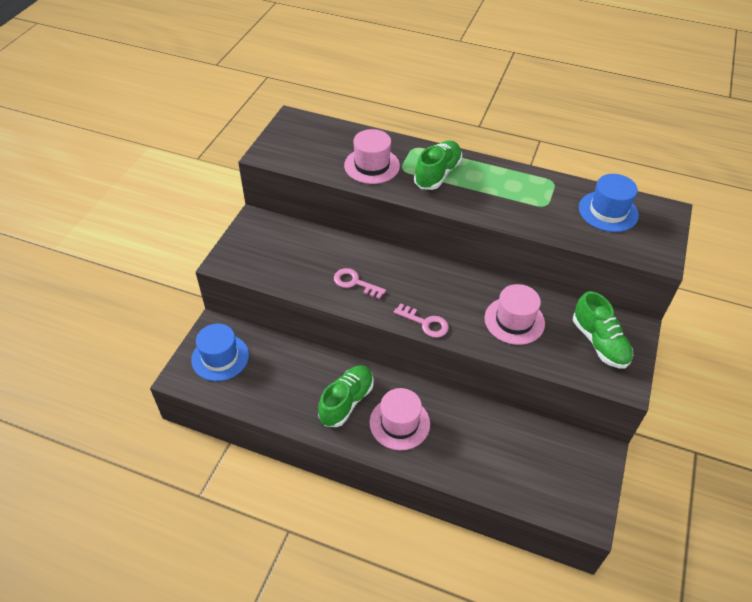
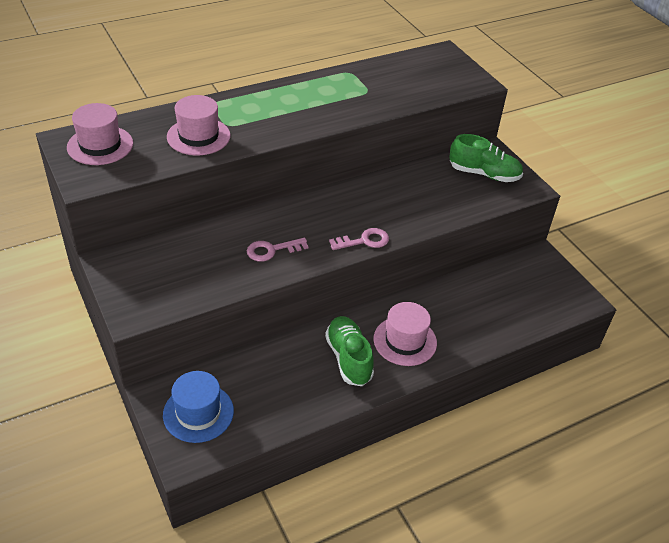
camera: 50 degrees left, 5 degrees down
(437, 174) = (261, 113): green shoe -> none
(514, 320) = (418, 197): pink hat -> pink hat (100, 145)
(608, 211) = (411, 72): blue hat -> none

